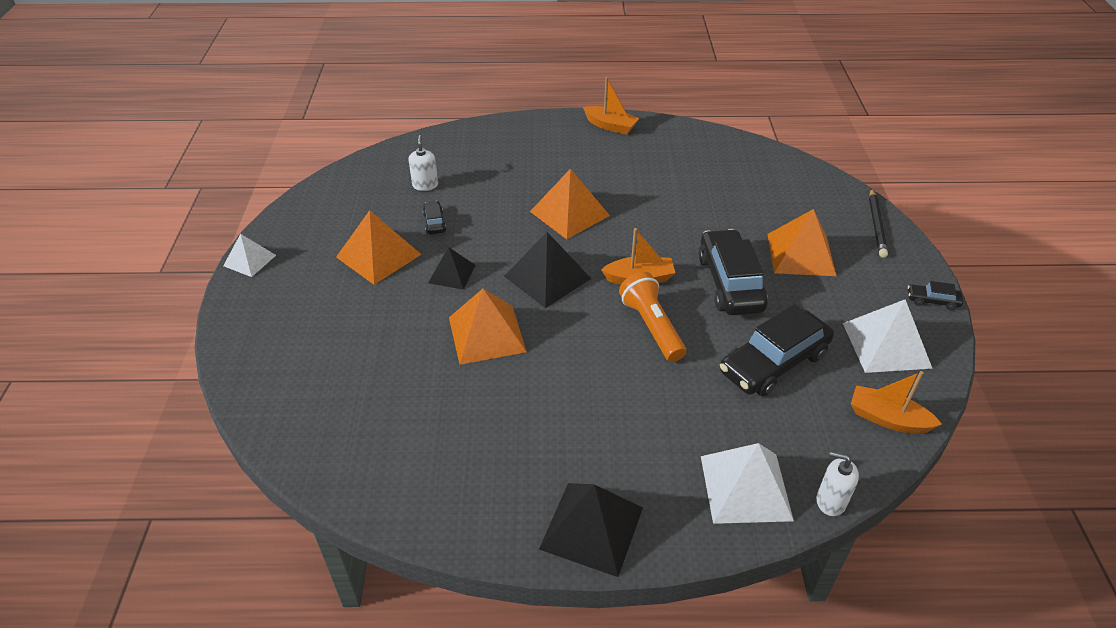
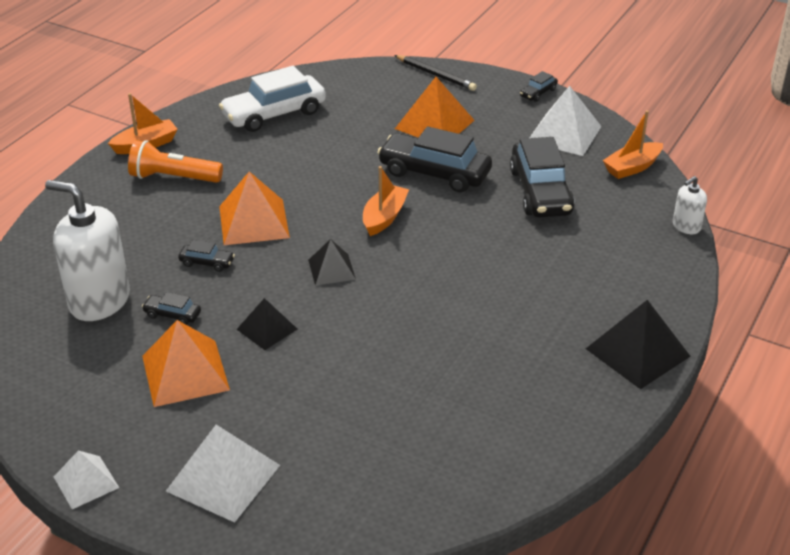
camera: 60 degrees left, 5 degrees down
(425, 185) = (99, 301): white soap dispenser -> white soap dispenser, size x2.11
(486, 334) = (374, 335): orange pyramid -> none
(503, 212) = (207, 262): none -> black car
(547, 277) = (332, 269): black pyramid -> black pyramid, size x0.60
(651, 327) = (449, 235): orange flashlight -> orange flashlight (173, 178)
(713, 164) = (274, 114): none -> white car
(745, 487) = (649, 259): white pyramid -> white pyramid (223, 478)

